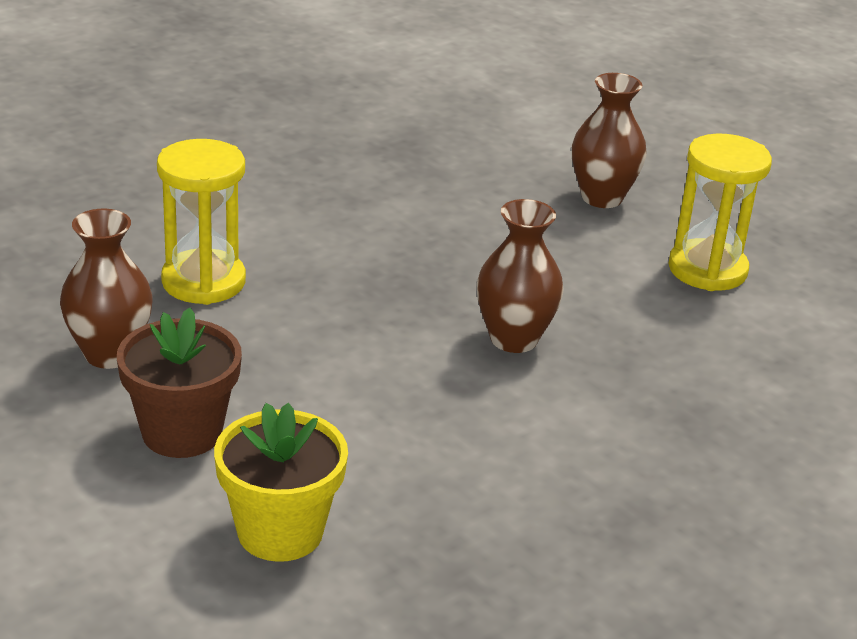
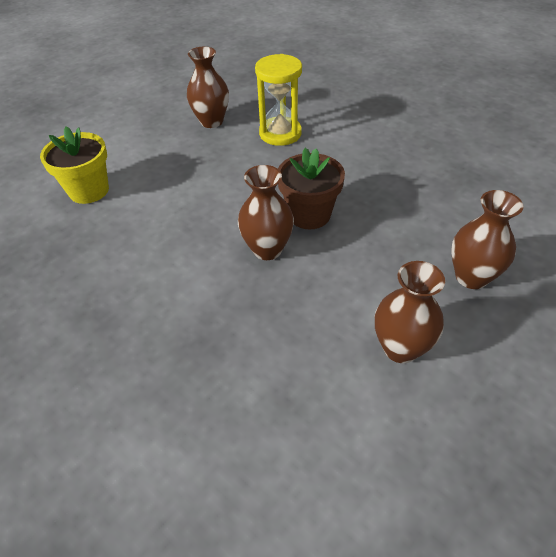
camera: 85 degrees right, 15 degrees up
(182, 432) = (157, 151): brown flower pot -> brown flower pot (309, 215)
(707, 269) = (400, 348): yellow hourglass -> brown vase

